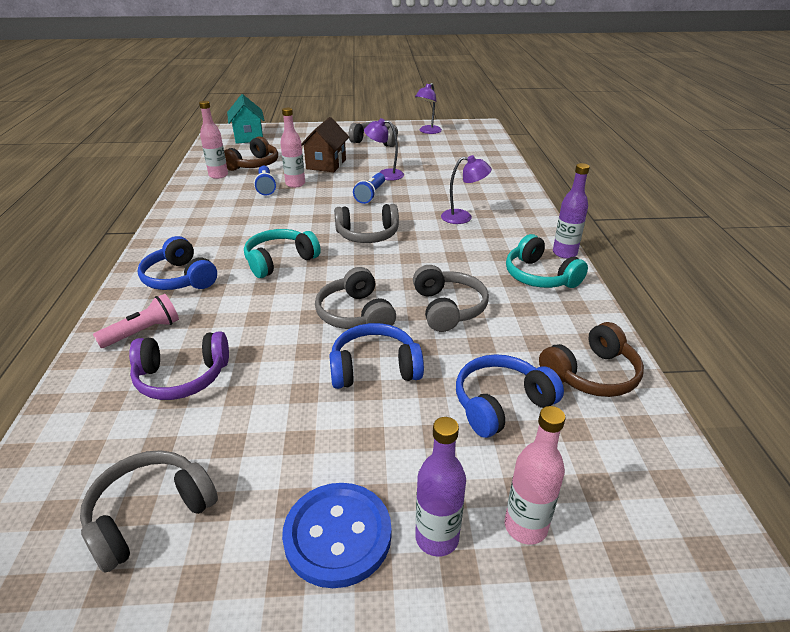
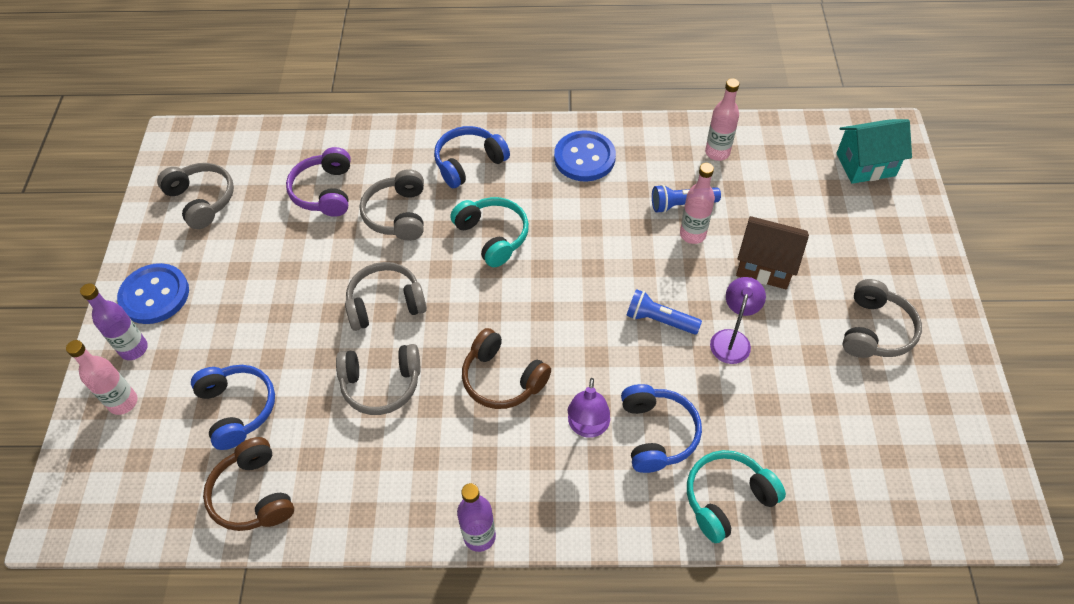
camera: 95 degrees right, 20 degrees up
(143, 332) = (388, 156): pink flashlight -> none
(200, 222) = (584, 158): none -> blue button
(254, 165) = (756, 184): brown headphones -> brown headphones (502, 379)
(367, 235) = (545, 315): grey headphones -> grey headphones (398, 214)
(374, 368) = (305, 318): blue headphones -> blue headphones (657, 434)
(428, 131) = (942, 415): purple lamp -> none
(539, 276) = (428, 490): turquoise headphones -> turquoise headphones (727, 499)

